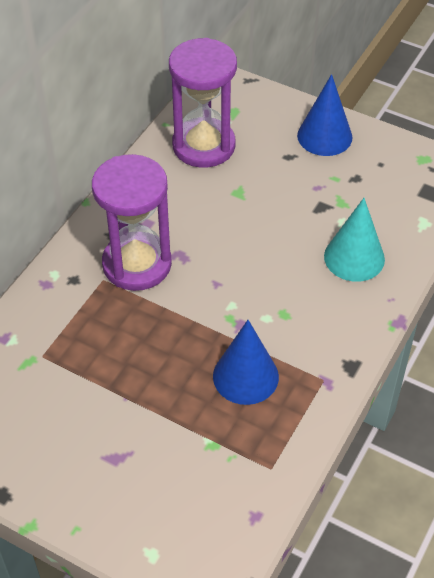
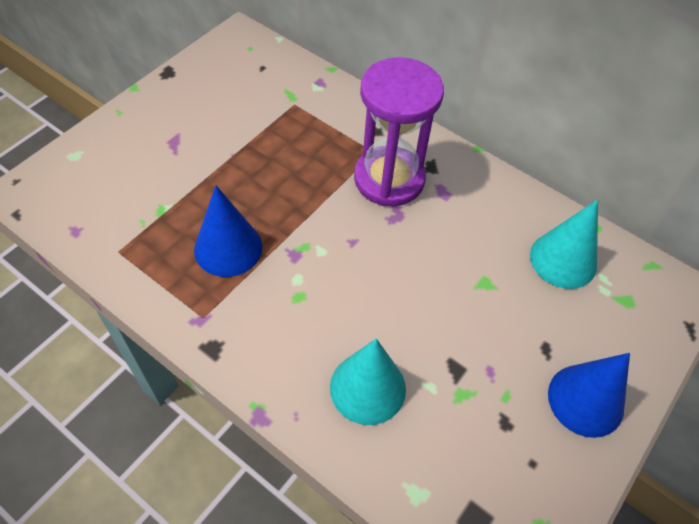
camera: 95 degrees right, 5 degrees up
(203, 145) = (563, 260): purple hourglass -> turquoise cone

